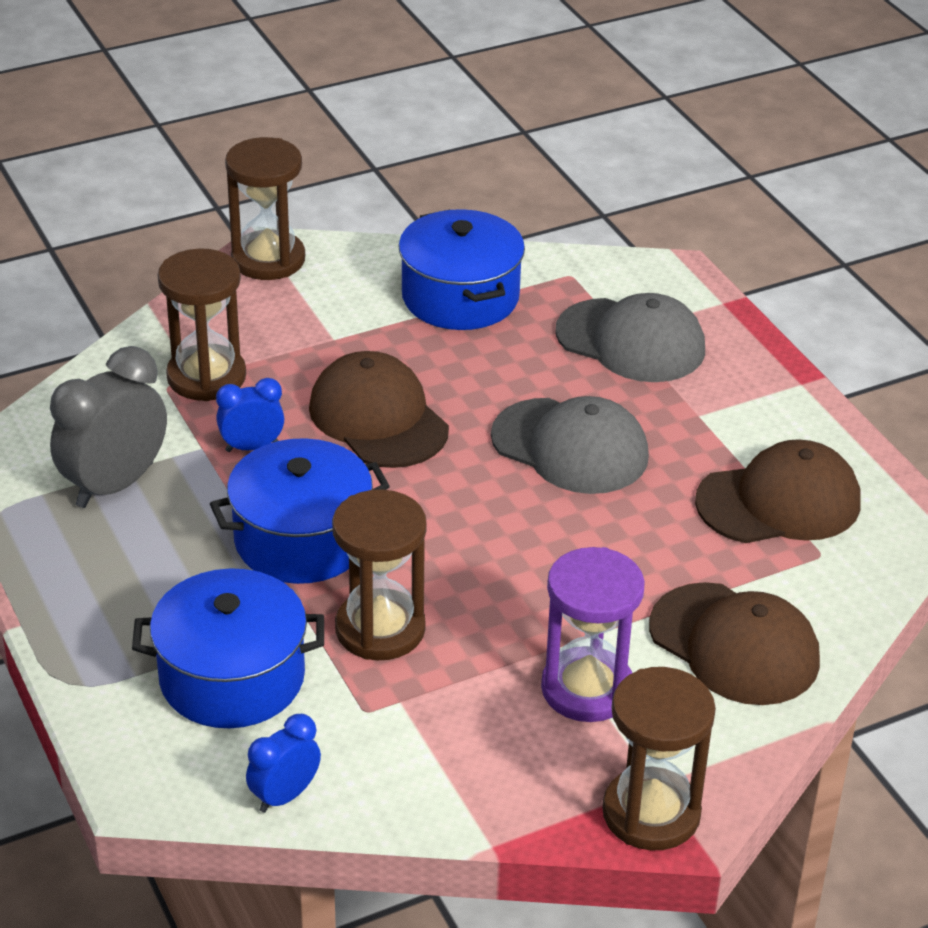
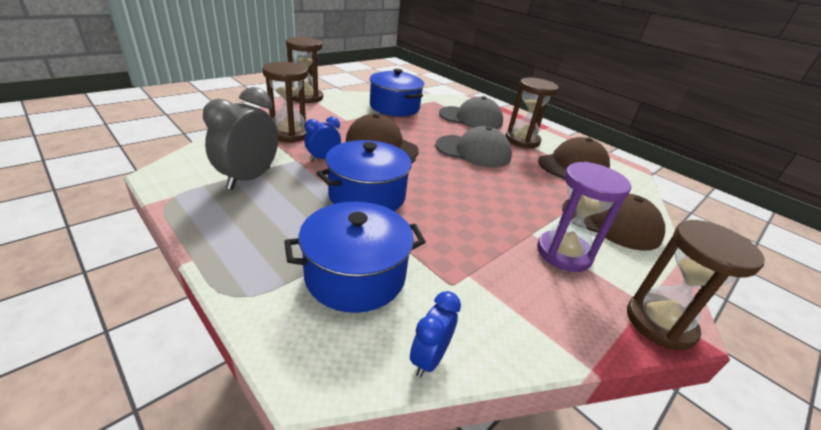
camera: 20 degrees left, 5 degrees down
(380, 629) = (433, 235): brown hourglass -> brown hourglass (522, 140)

